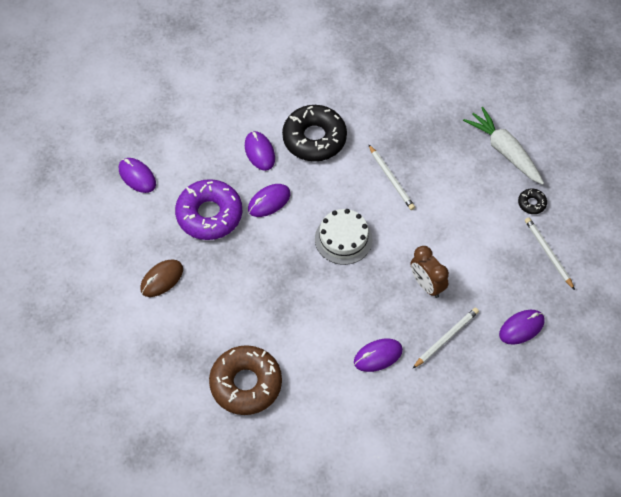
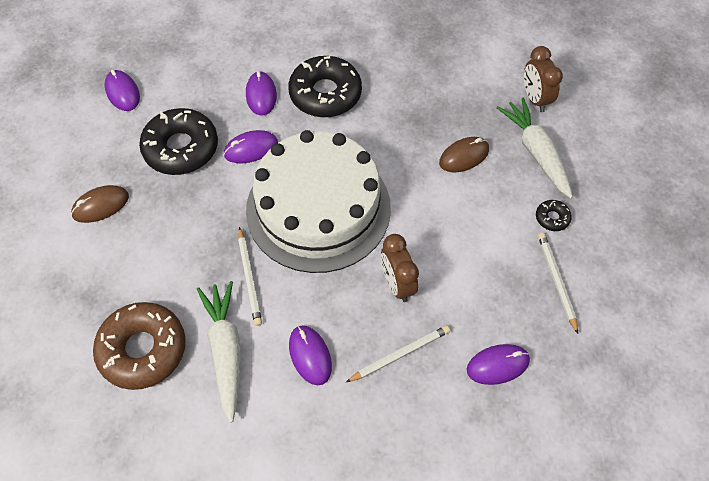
camera: 15 degrees right, 0 degrees up
(209, 215) = (181, 148): purple donut -> black donut
(311, 369) = (226, 351): none -> white carrot
(343, 239) = (318, 208): white cake -> white cake, size x2.11
(378, 356) = (310, 356): purple mouse -> purple mouse turned 75 degrees clockwise
(391, 179) = (396, 154): white pencil -> white pencil (249, 278)
(447, 168) = (464, 156): none -> brown mouse
(491, 104) = (535, 99): none -> brown clock

